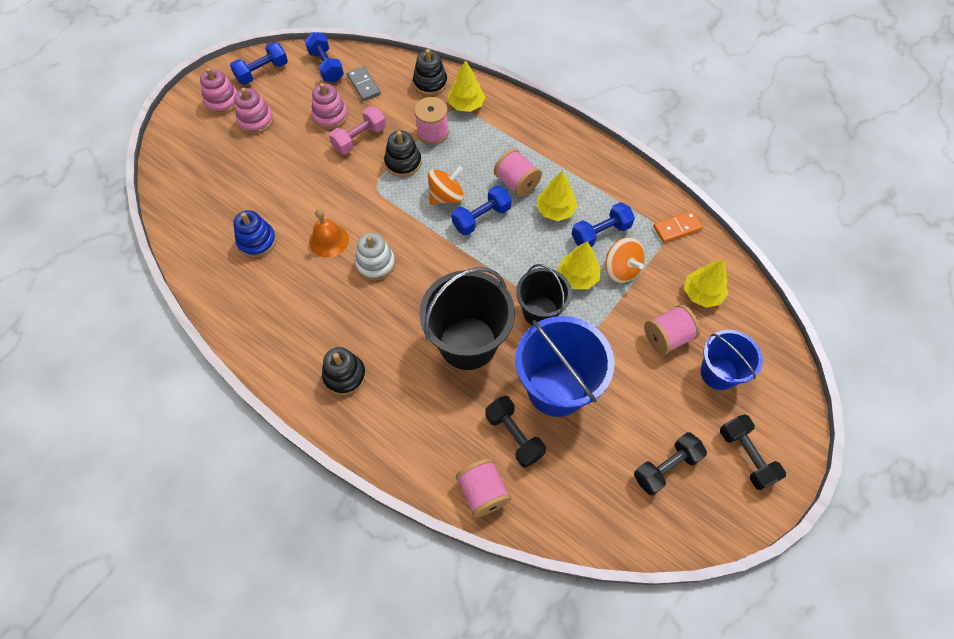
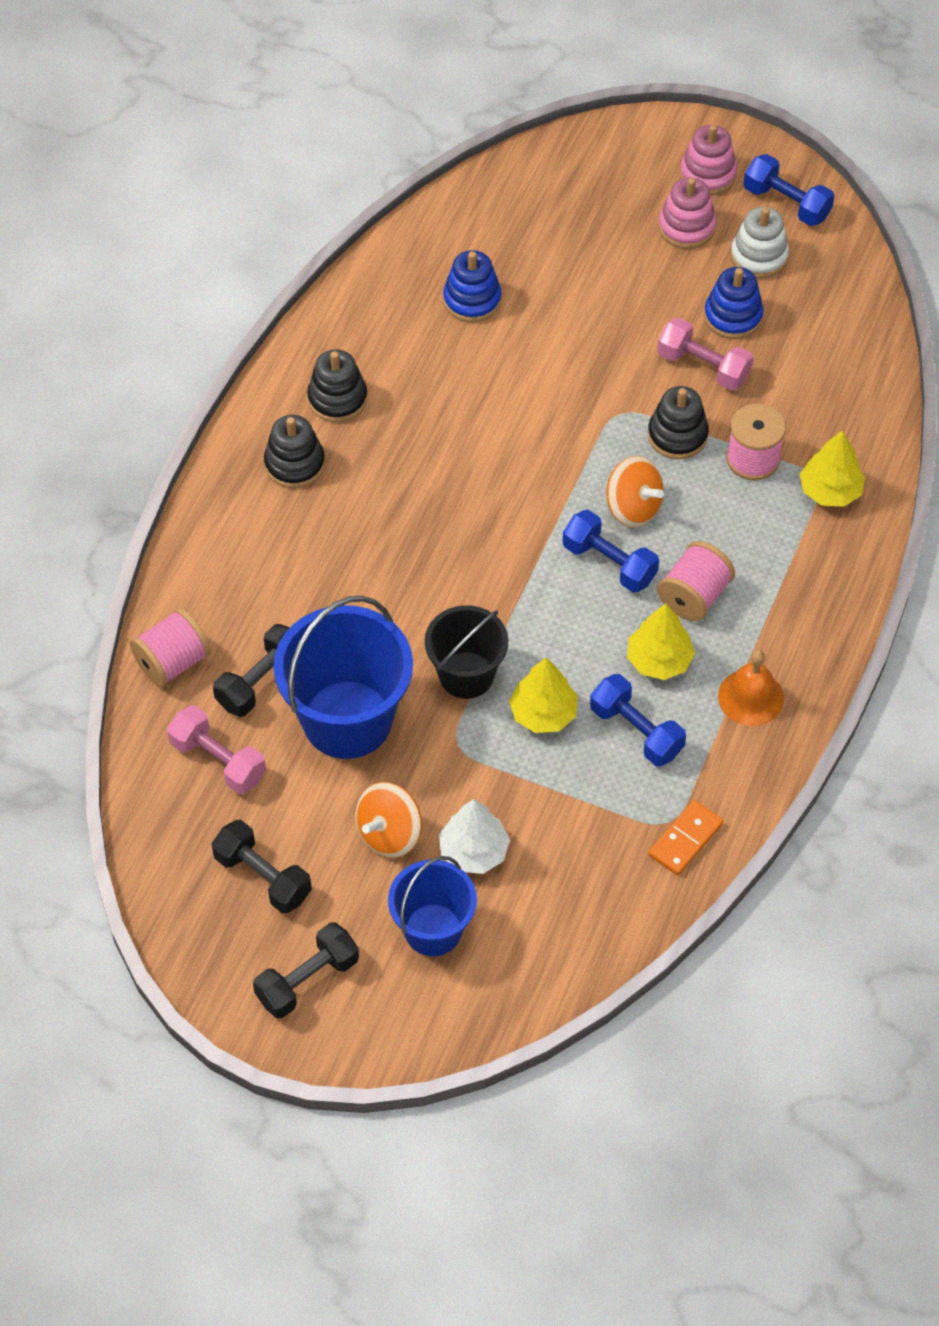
camera: 75 degrees right, 5 degrees down
(326, 66) = (834, 280): blue dumbbell -> none
(329, 240) = (502, 383): orange bell -> orange bell (750, 697)
(330, 116) = (733, 316): pink stacking toy -> blue stacking toy
(364, 85) = (814, 341): grey domino -> none
(375, 263) = (482, 450): white stacking toy -> white stacking toy (759, 256)
(430, 83) = (857, 429): black stacking toy -> black stacking toy (337, 399)
(468, 343) = (387, 595): black bucket -> none
(570, 477) = (218, 760): none -> pink dumbbell
(621, 269) = (577, 771): orange spinning top -> orange spinning top (389, 833)
(667, 337) = (474, 851): pink spool -> white tree
(677, 228) = (685, 840): orange domino -> orange domino turned 75 degrees clockwise
(702, 294) = (568, 891): yellow tree -> none

